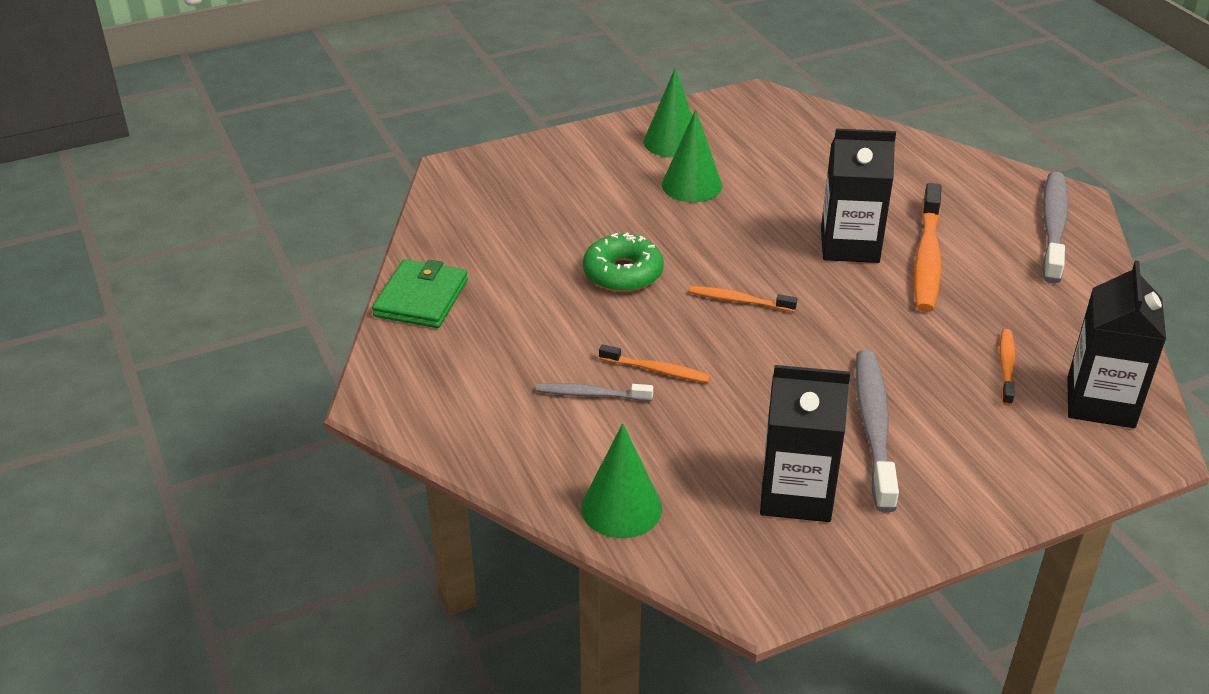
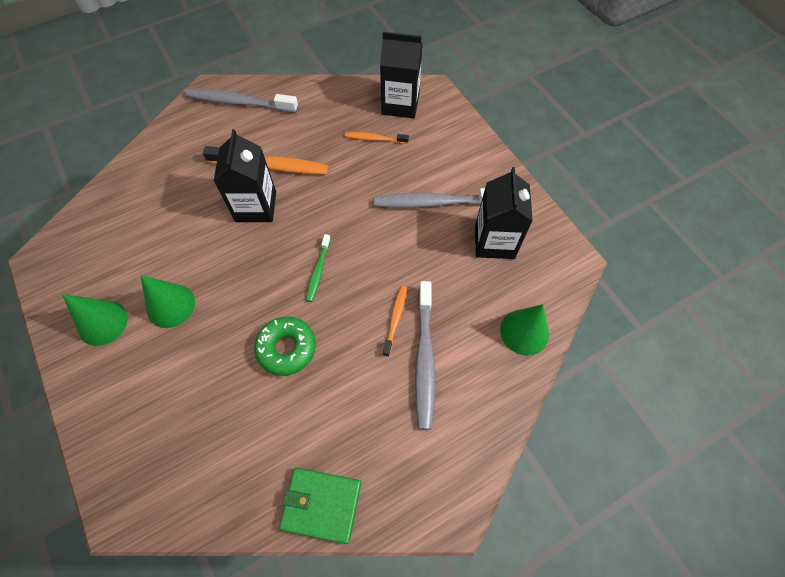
camera: 95 degrees left, 25 degrees up
(591, 394) = (424, 358): grey toothbrush -> grey toothbrush, size x1.87
(739, 301) = (318, 271): orange toothbrush -> green toothbrush

